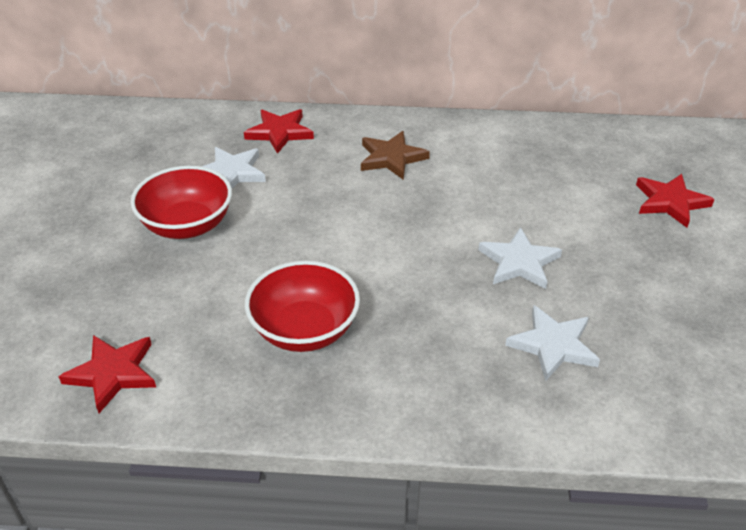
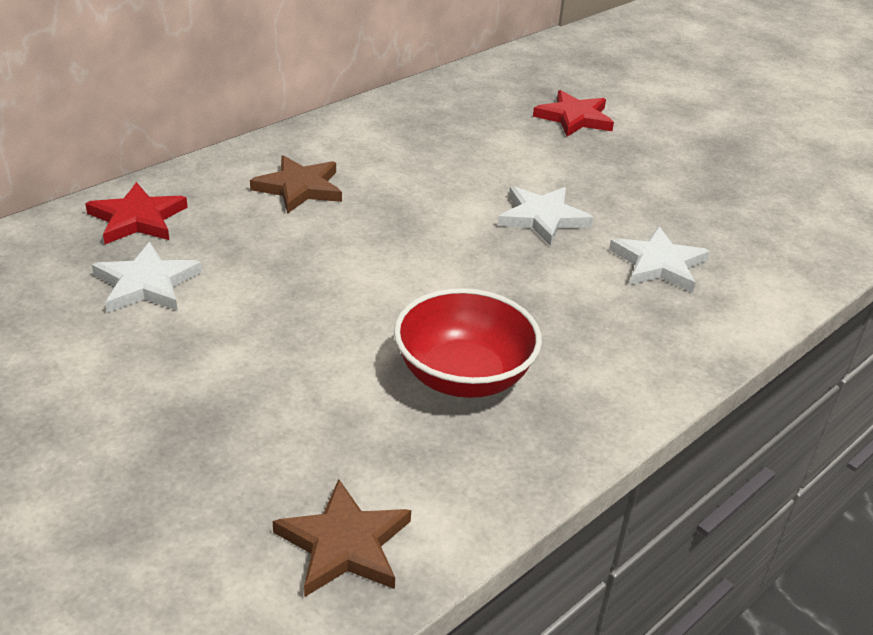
camera: 50 degrees left, 5 degrees down
(113, 373) = (344, 544): red star -> brown star
(187, 225) = (182, 360): red bowl -> none

